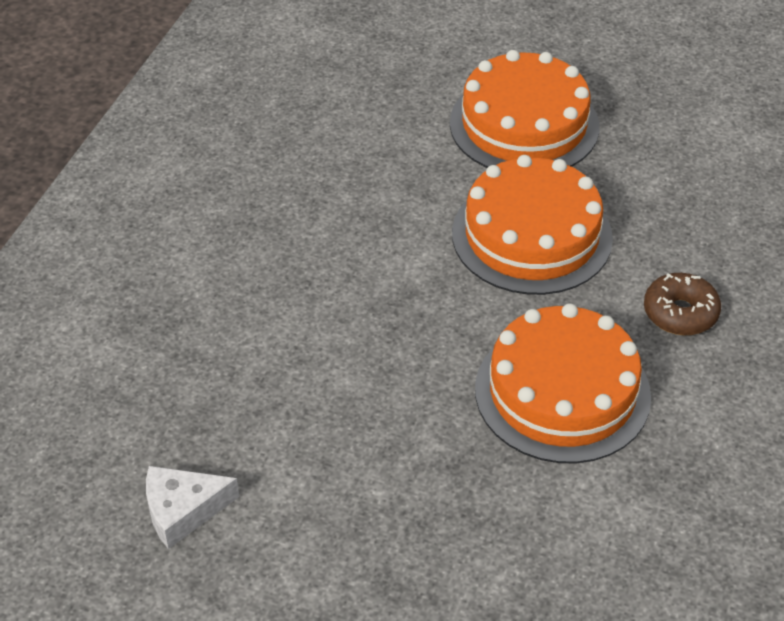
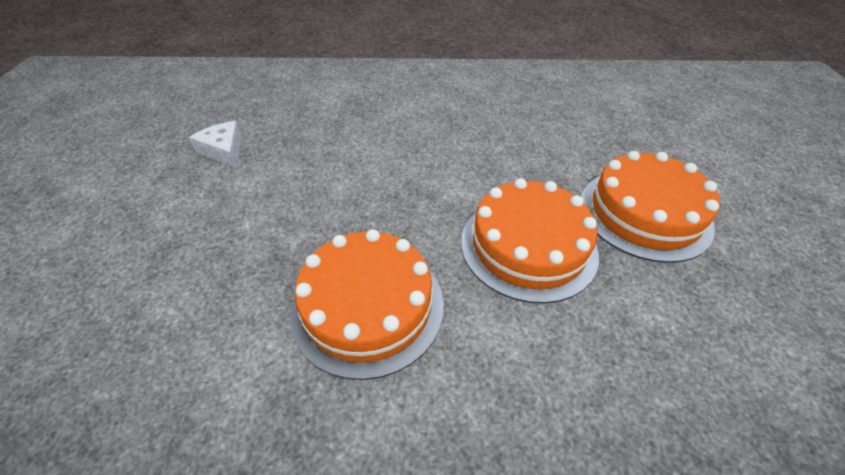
camera: 70 degrees right, 0 degrees up
(680, 313) = (502, 379): brown donut -> none

